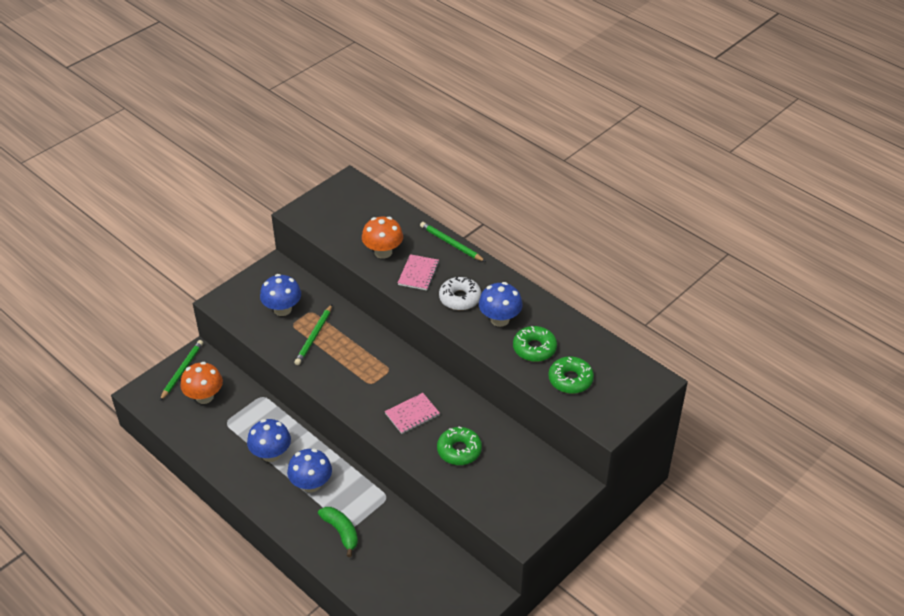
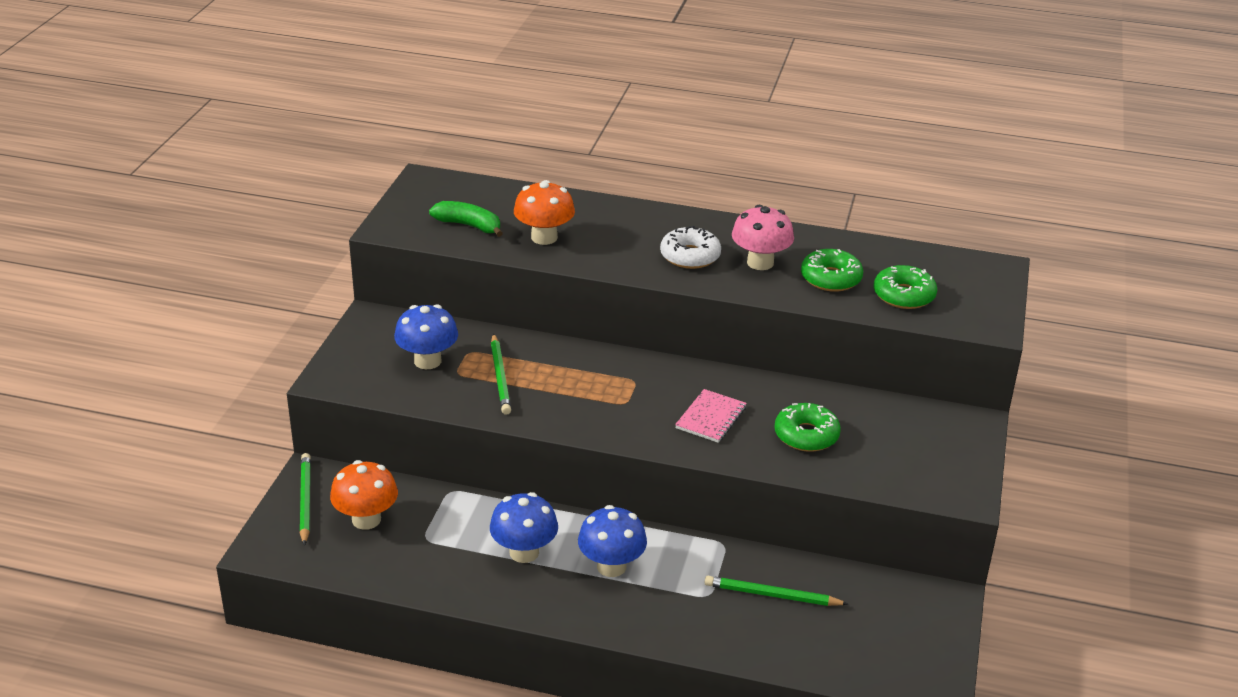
camera: 30 degrees left, 10 degrees down
(341, 532) = (702, 605): green banana -> green banana (469, 225)
(418, 273) = (612, 246): pink notebook -> none
(451, 244) = (623, 206): green pencil -> green pencil (772, 595)
(499, 319) = (760, 263): blue mushroom -> pink mushroom

